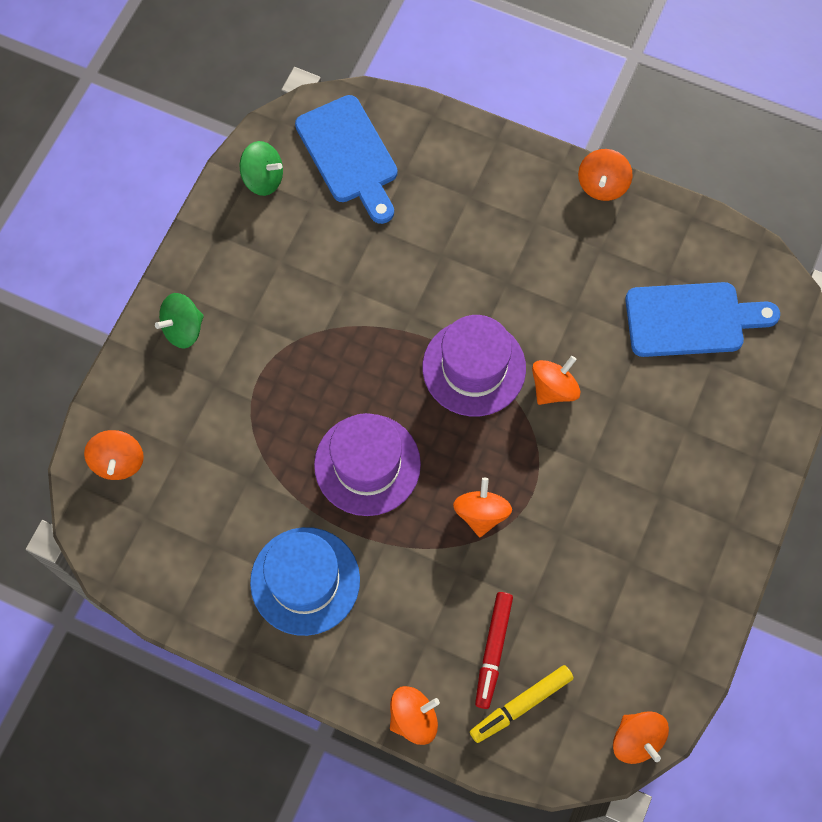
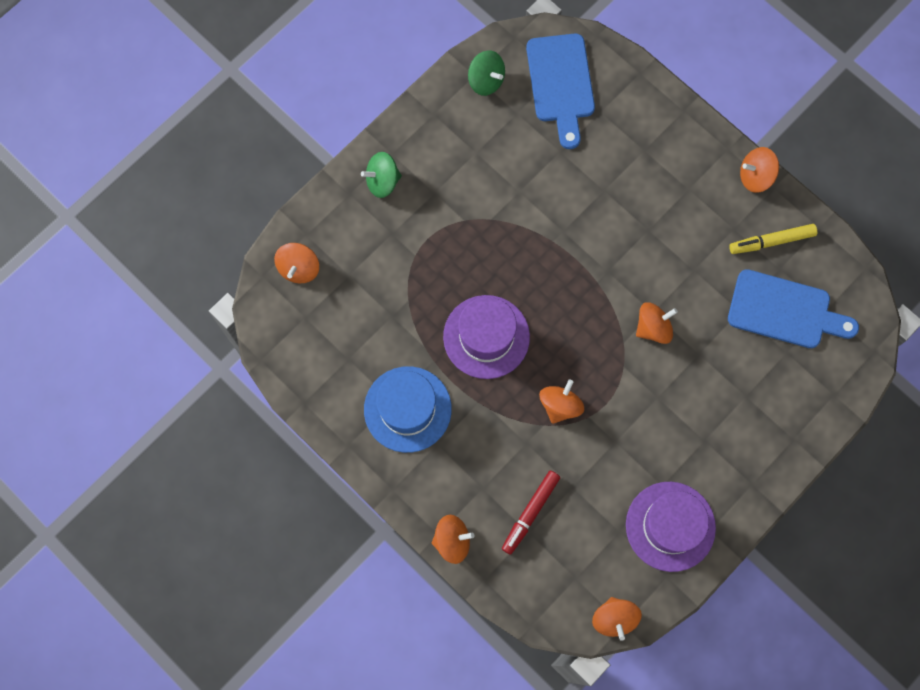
camera: 20 degrees right, 5 degrees up
(474, 367) = (596, 289): purple hat -> purple hat (670, 526)
(521, 705) = (536, 561): yellow marker -> yellow marker (771, 241)
(602, 185) = (755, 176): orange spinning top -> orange spinning top turned 45 degrees clockwise

